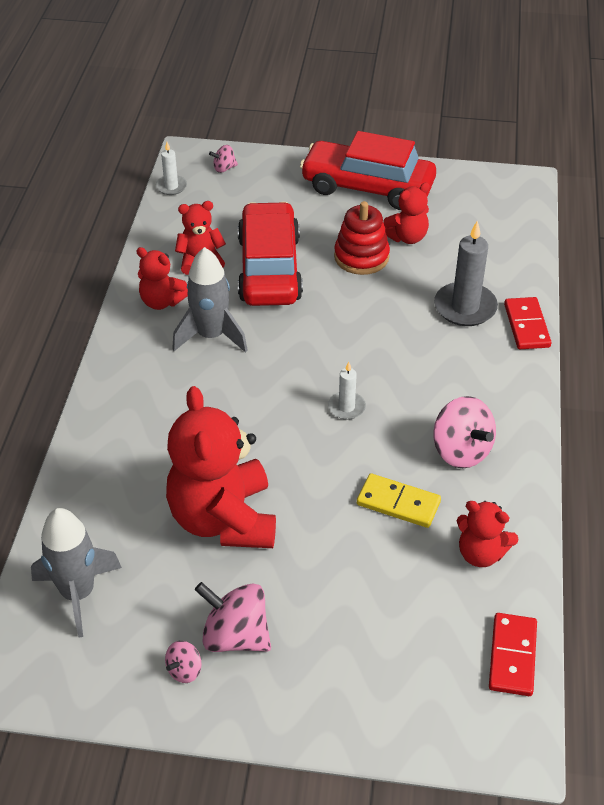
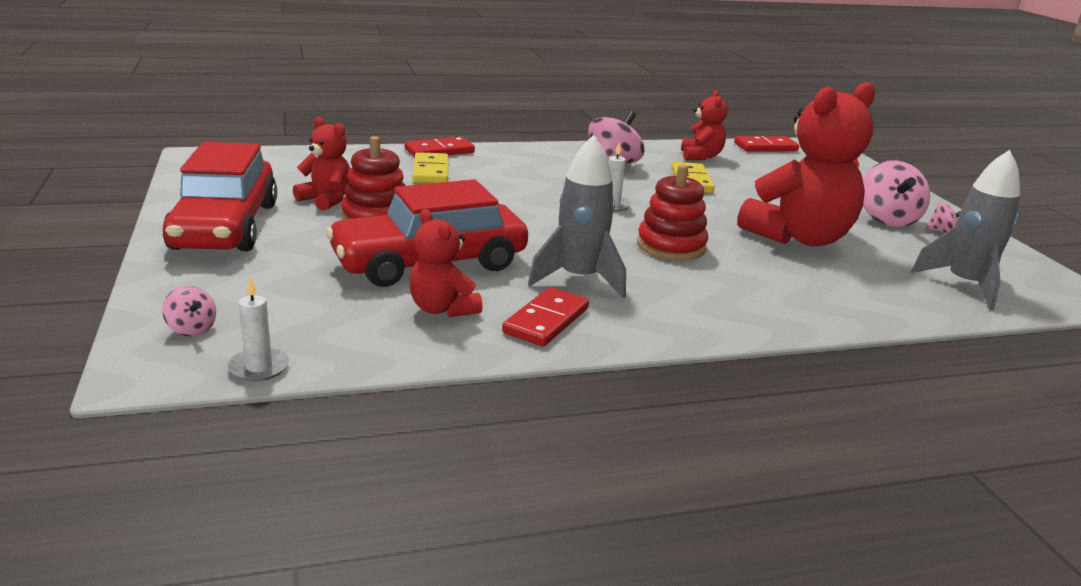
camera: 115 degrees left, 20 degrees down
(162, 301) = (546, 320): red teddy bear -> red domino
(244, 413) = (671, 246): none -> red stacking toy
(465, 307) = (430, 171): grey candle -> yellow domino

